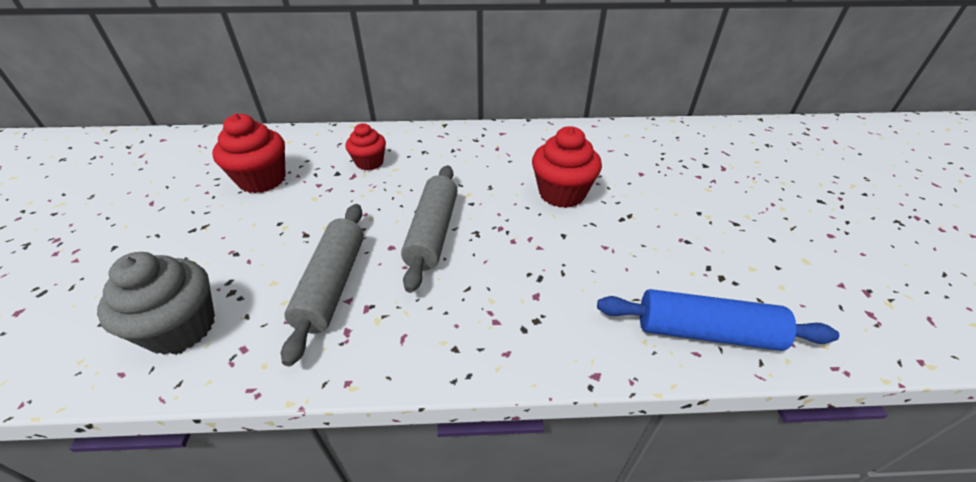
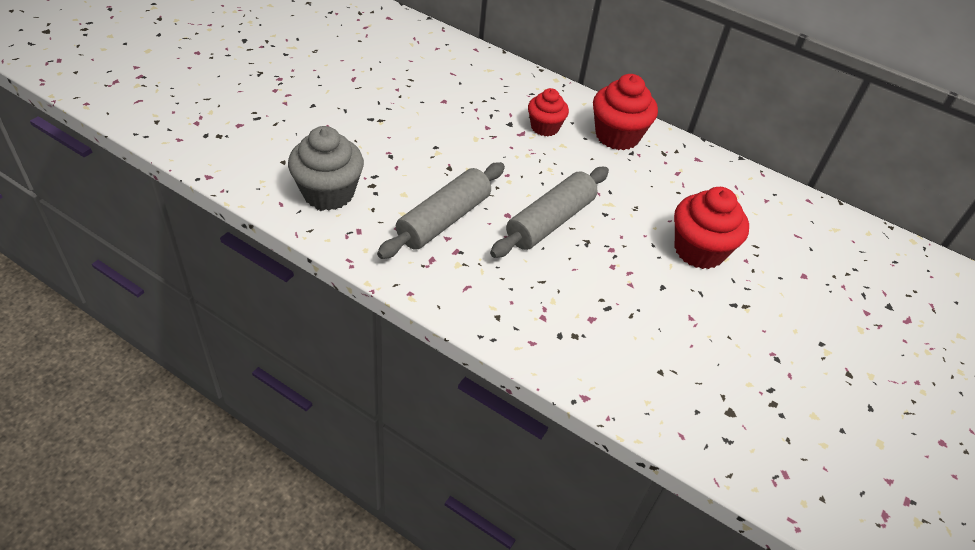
camera: 30 degrees right, 5 degrees up
(262, 180) = (445, 99): red cupcake -> red cupcake (617, 136)
(705, 332) = (707, 428): blue rolling pin -> none

